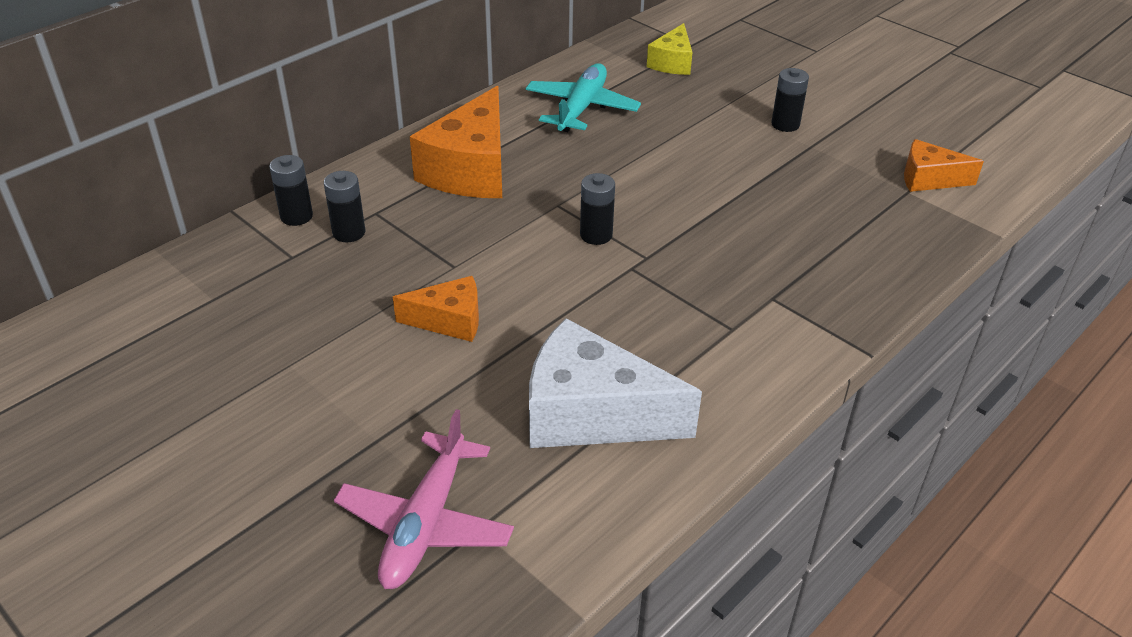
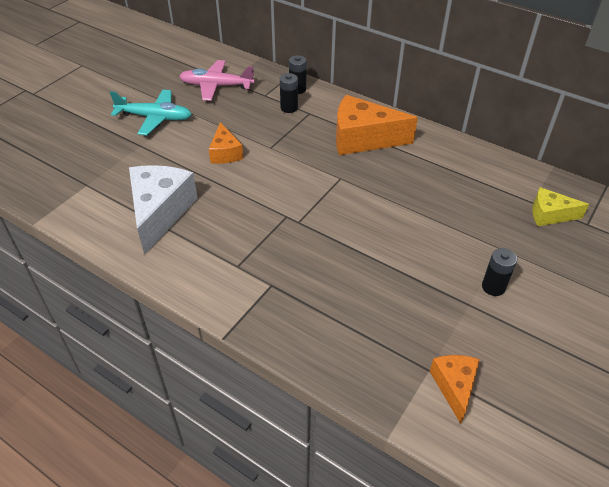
camera: 80 degrees right, 5 degrees up
(425, 523) = (90, 168): pink plane -> pink plane (216, 86)
(581, 108) = (456, 175): turquoise plane -> turquoise plane (155, 118)
(596, 235) = (314, 197): black battery -> none

